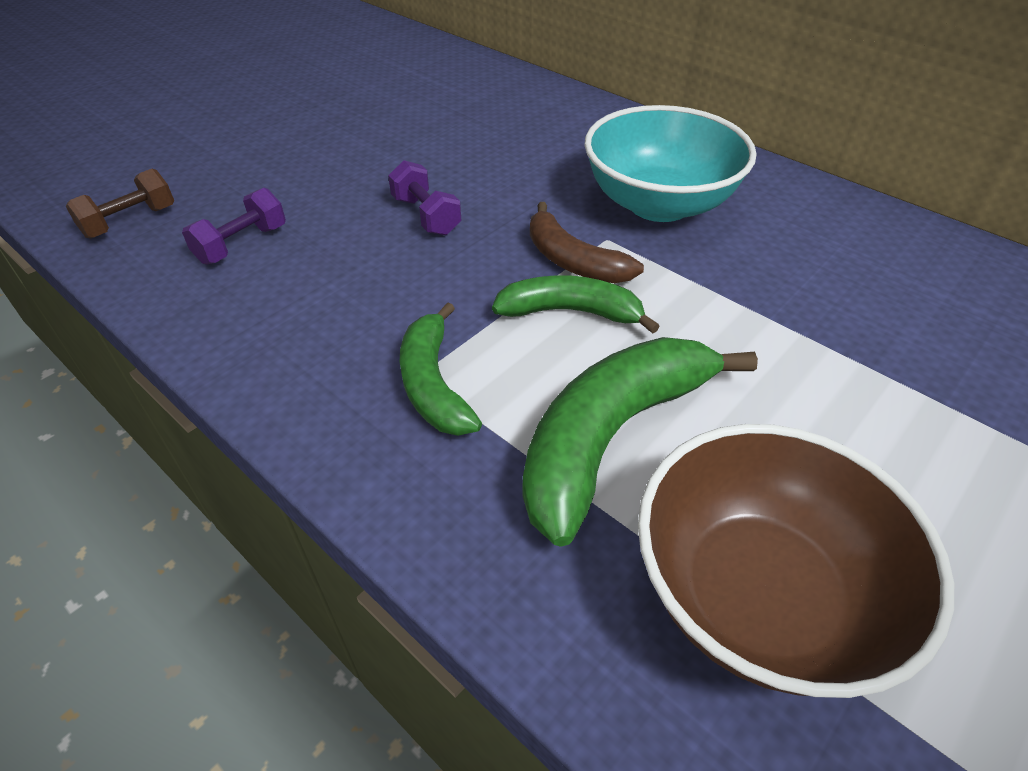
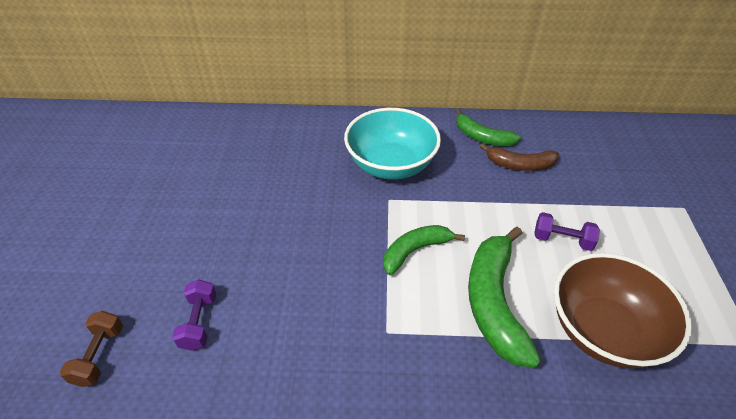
camera: 40 degrees left, 0 degrees up
(426, 216) = (286, 238): purple dumbbell -> purple dumbbell (562, 240)
(434, 384) = (398, 331): green banana -> green banana (482, 137)
(573, 261) = (387, 221): brown banana -> brown banana (520, 165)

